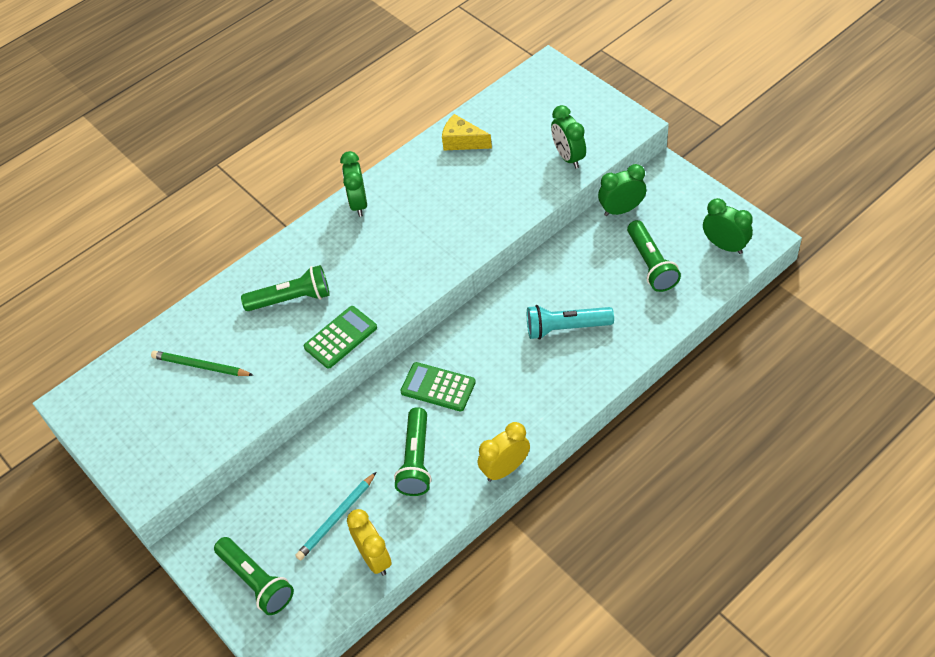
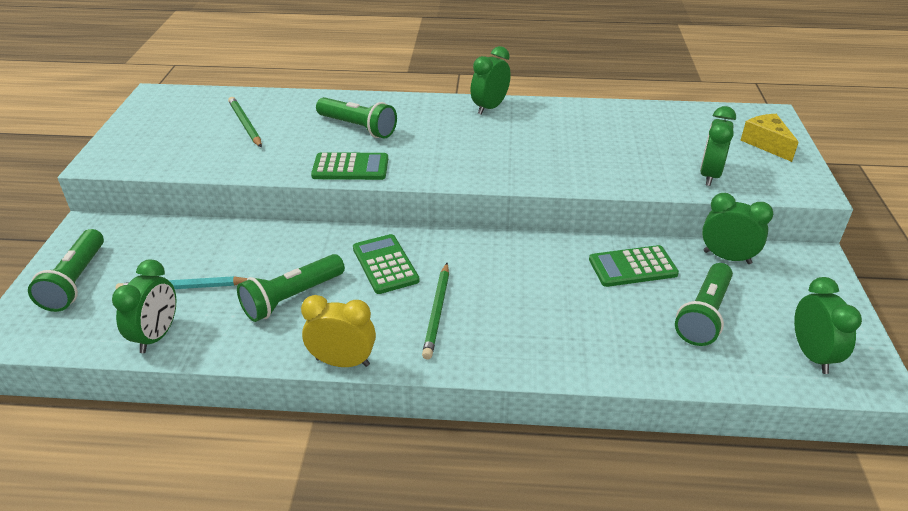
camera: 40 degrees right, 15 degrees down
(374, 558) = (157, 336): yellow clock -> green clock
(462, 141) = (626, 118): yellow cheese -> yellow cheese (766, 144)
(512, 391) = (437, 312): none -> green pencil
(566, 328) = (550, 303): turquoise flashlight -> none
(580, 262) = (632, 267): none -> green calculator

